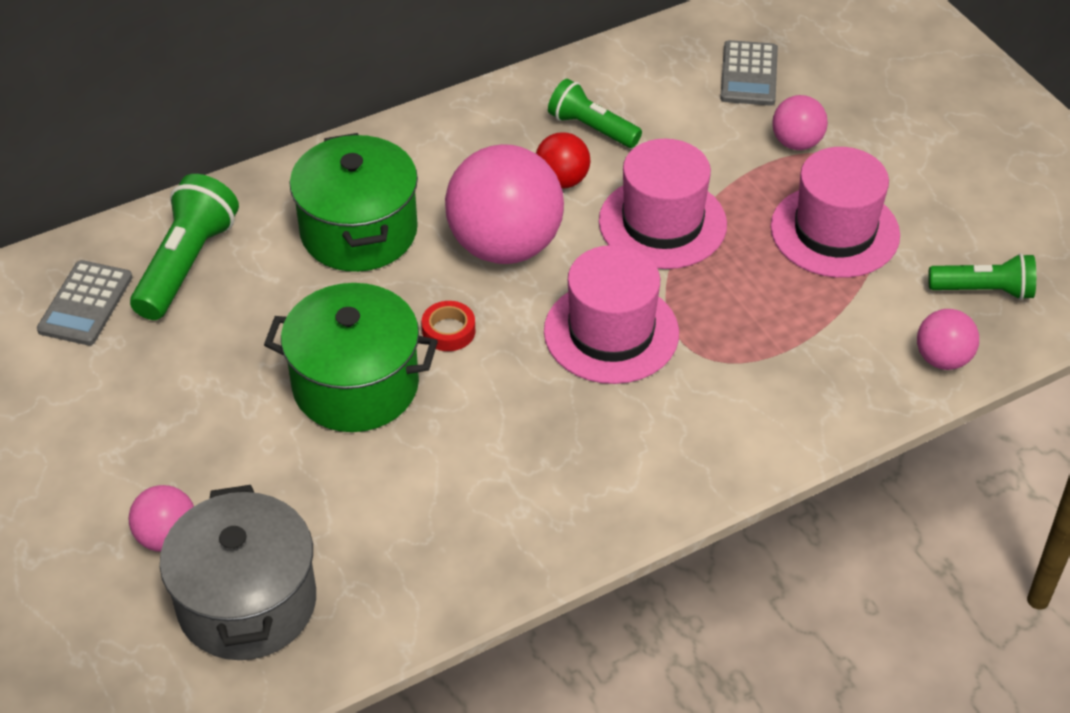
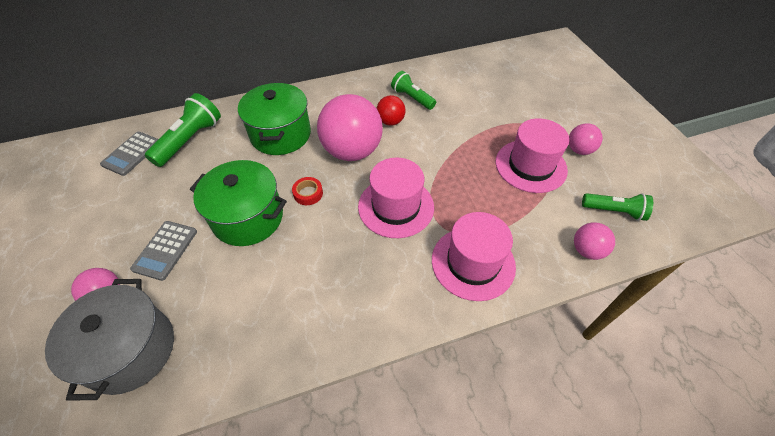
camera: 10 degrees right, 5 degrees up
(662, 223) = (437, 149): pink hat -> pink hat (473, 263)
(749, 74) = (496, 81): grey calculator -> grey calculator (165, 250)
(796, 143) = (516, 117): pink ball -> pink ball (579, 150)

